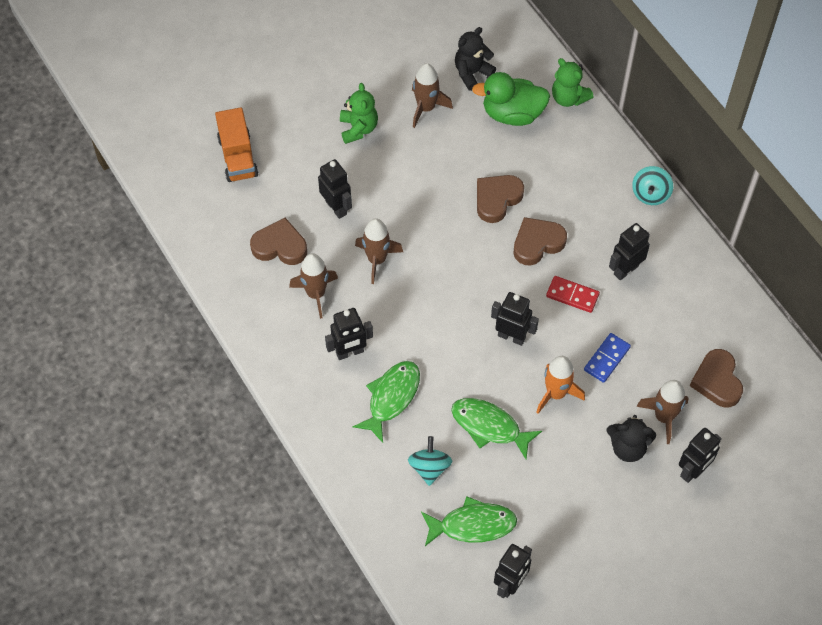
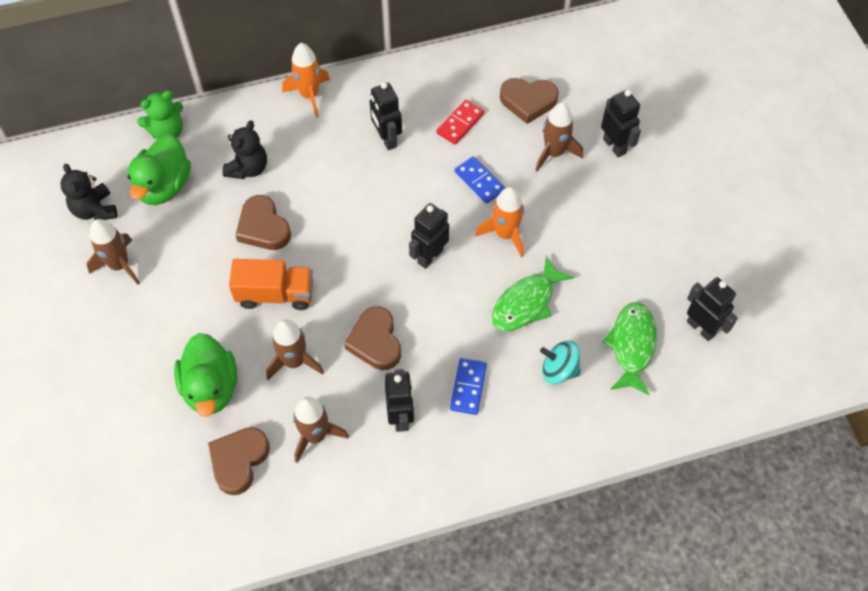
camera: 75 degrees left, 0 degrees up
(238, 157) = (96, 482): orange truck -> orange truck (275, 294)
(336, 207) = (211, 387): black robot -> green duck
(358, 128) = (115, 340): green teddy bear -> none
(391, 398) = (468, 387): green fish -> blue domino
(537, 243) = (329, 205): brown heart -> brown heart (375, 342)
(572, 295) = (400, 191): red domino -> red domino (460, 123)
(628, 447) = (578, 190): black teddy bear -> black teddy bear (248, 168)
(650, 194) = (309, 95): turquoise spinning top -> orange rocket

